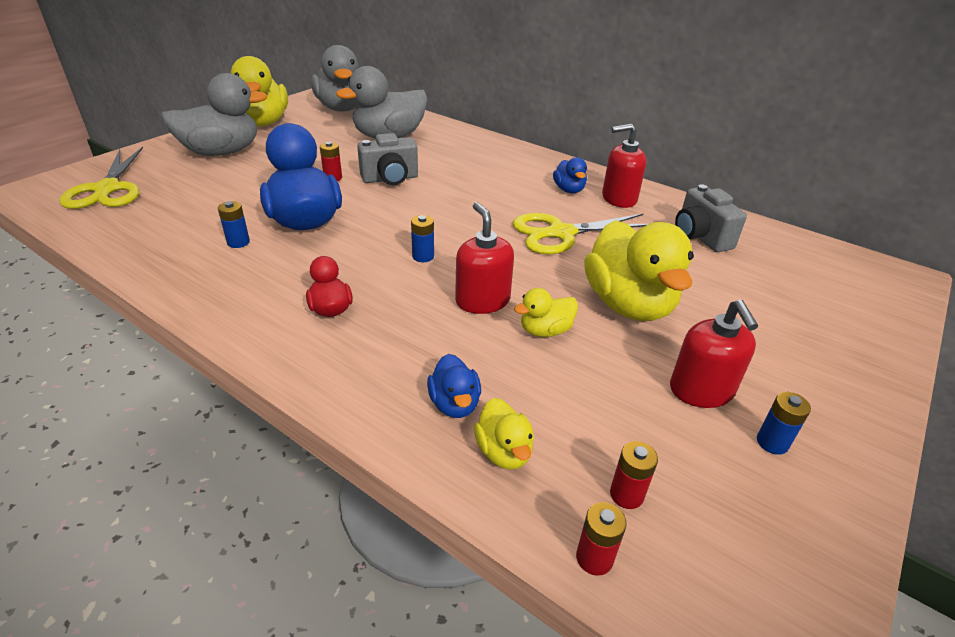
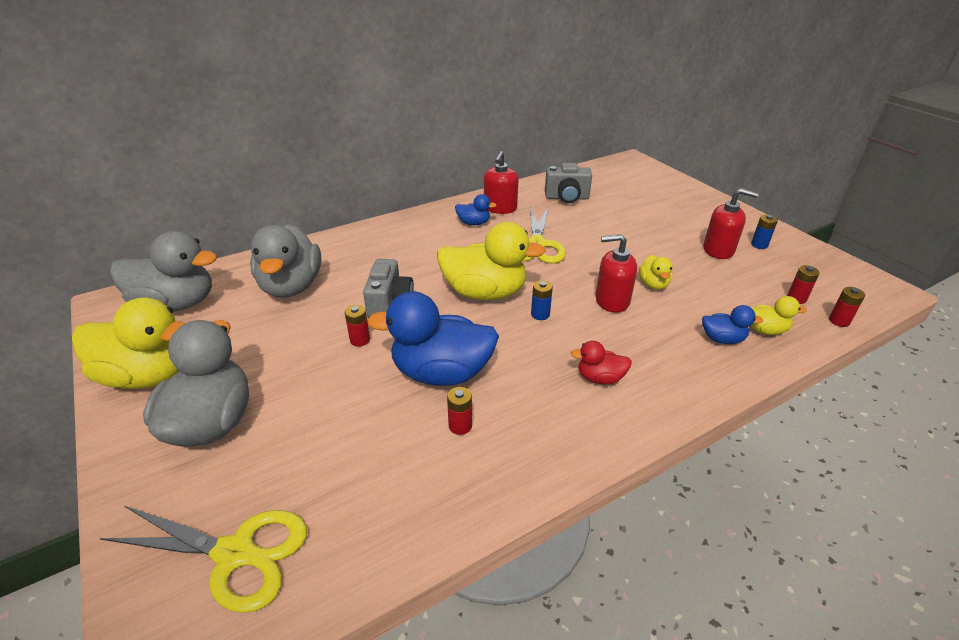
camera: 65 degrees left, 0 degrees up
(238, 242) = (460, 426): blue battery -> red battery
(628, 304) = (633, 246): yellow duck -> yellow duck (485, 293)

